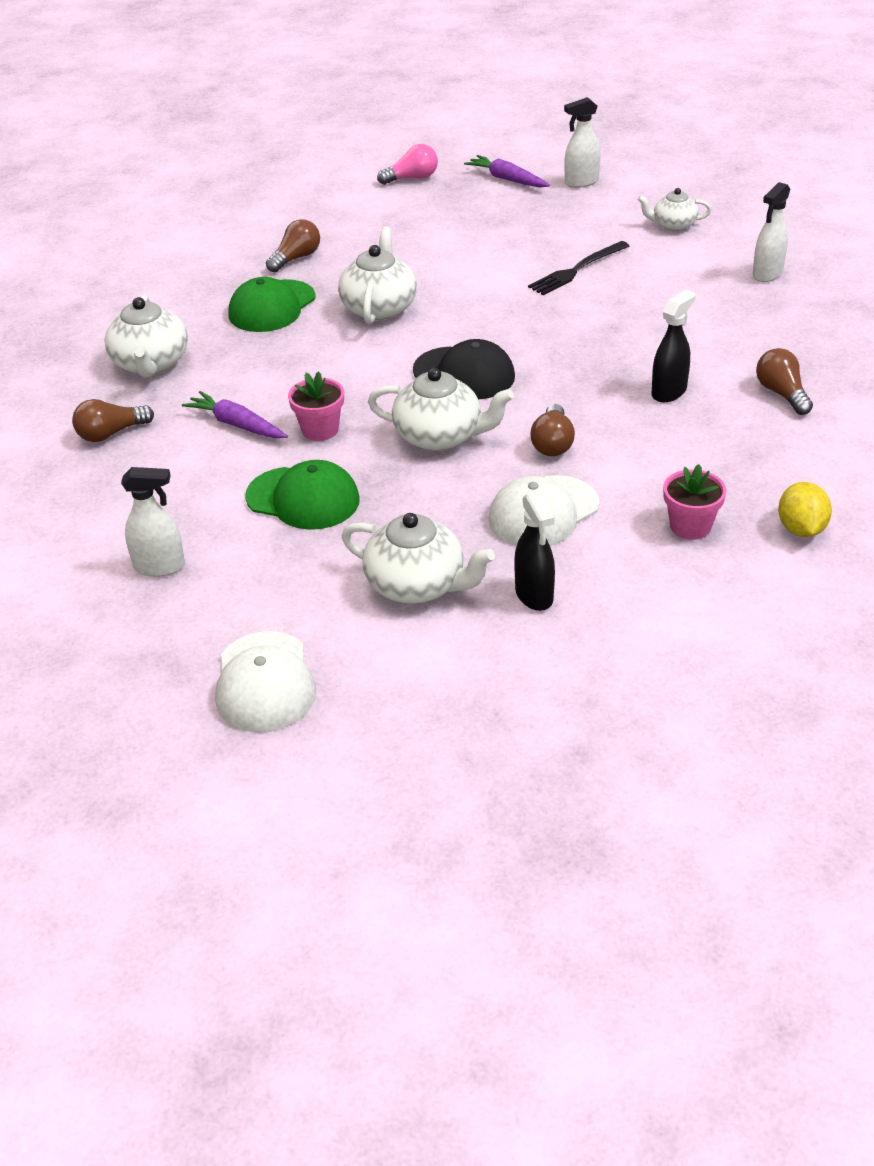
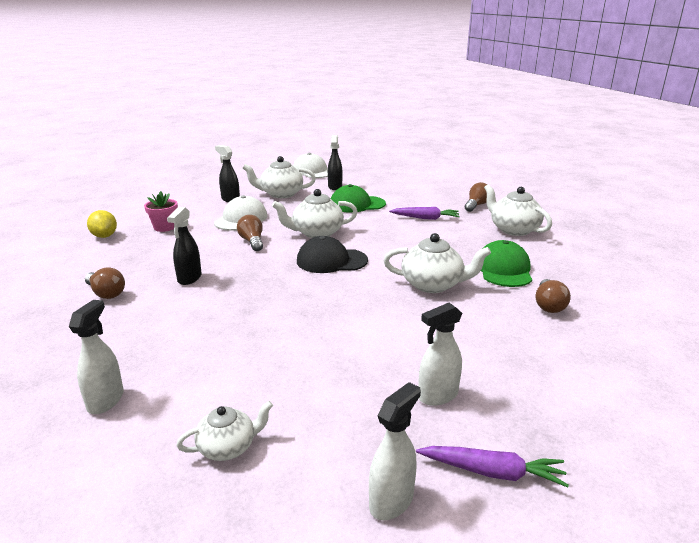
camera: 150 degrees right, 15 degrees down
(160, 566) = (386, 182): white spray bottle -> white spray bottle (437, 395)
(282, 581) = (335, 187): none -> black spray bottle
(320, 430) = (382, 224): pink flower pot -> none
(379, 308) = (433, 285): white teapot -> white teapot turned 60 degrees counterclockwise
(412, 178) = (601, 434): pink light bulb -> none
(577, 270) = (307, 354): black fork -> none

